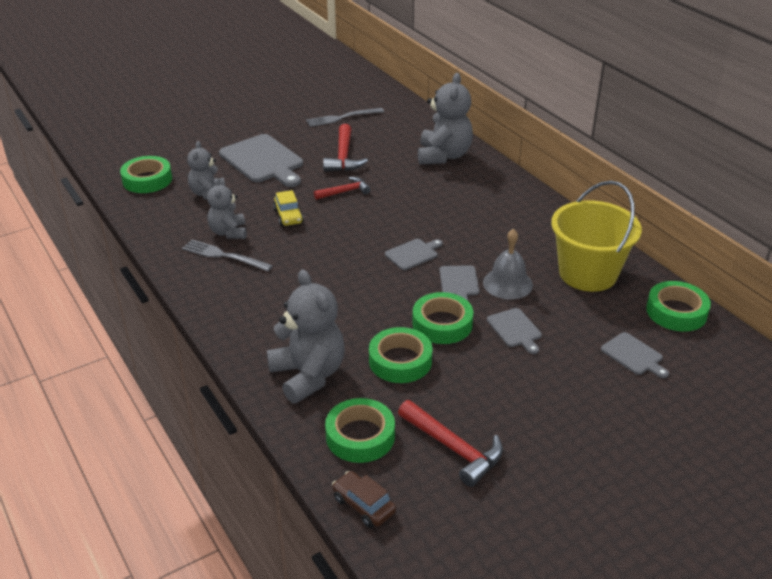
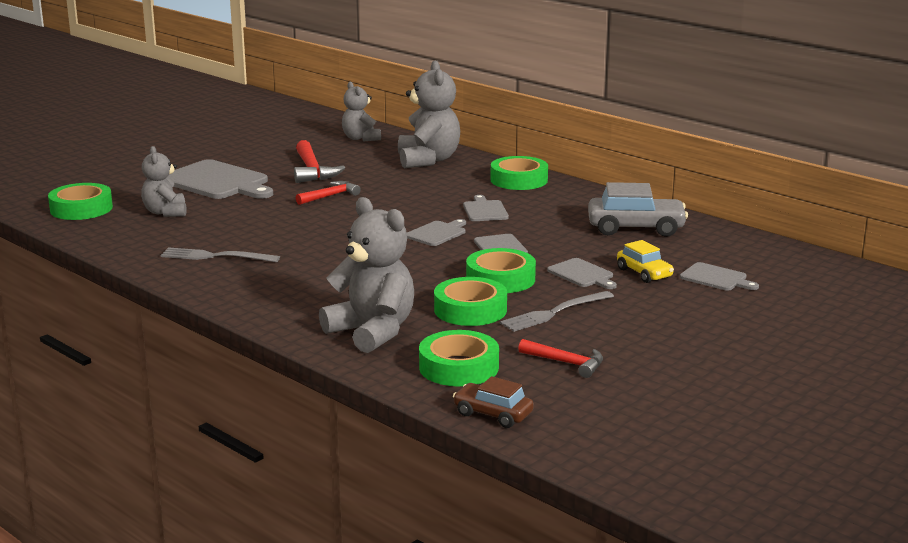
camera: 15 degrees left, 15 degrees down
(228, 232) = (210, 239): grey teddy bear -> grey teddy bear (361, 138)
(288, 216) = (275, 220): yellow car -> yellow car (644, 273)
(341, 118) = (291, 142): grey fork -> grey fork (553, 313)
(453, 448) = (566, 363): red hammer -> red hammer, size x0.65
(465, 229) = (485, 210): none -> grey cutting board
(507, 283) = (554, 243): grey bell -> none
(587, 274) = (636, 228): yellow bucket -> grey car
(676, 312) = (742, 244): green tape -> green tape (519, 180)

